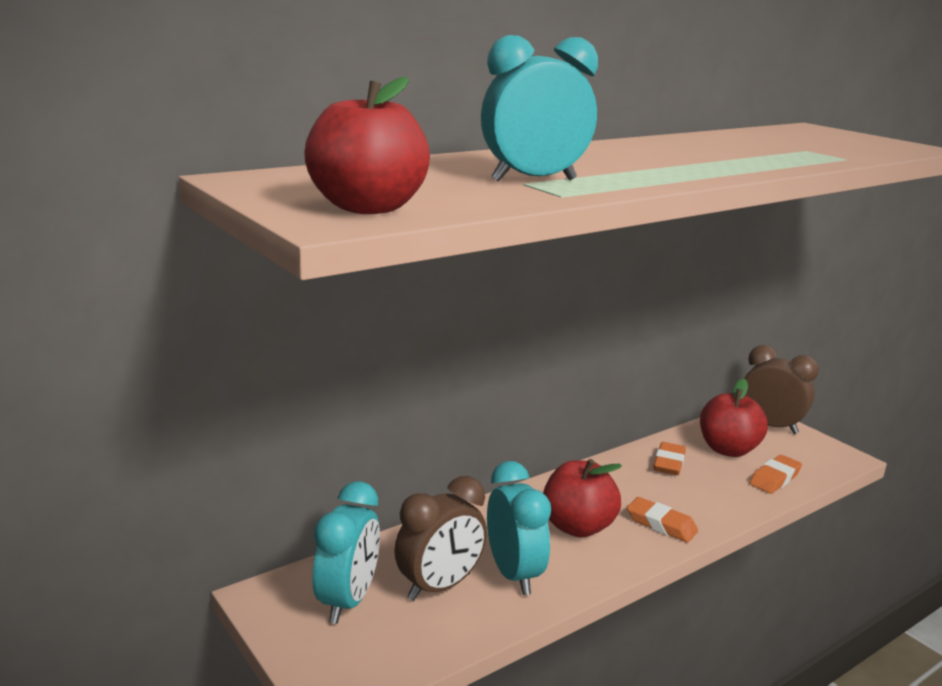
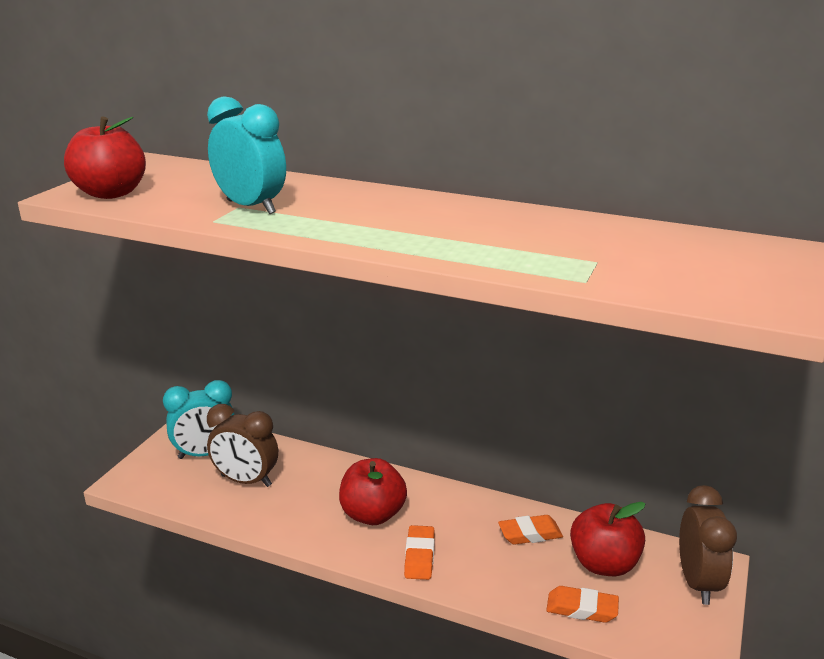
camera: 60 degrees right, 5 degrees up
(513, 574) = (285, 505): turquoise clock -> none

